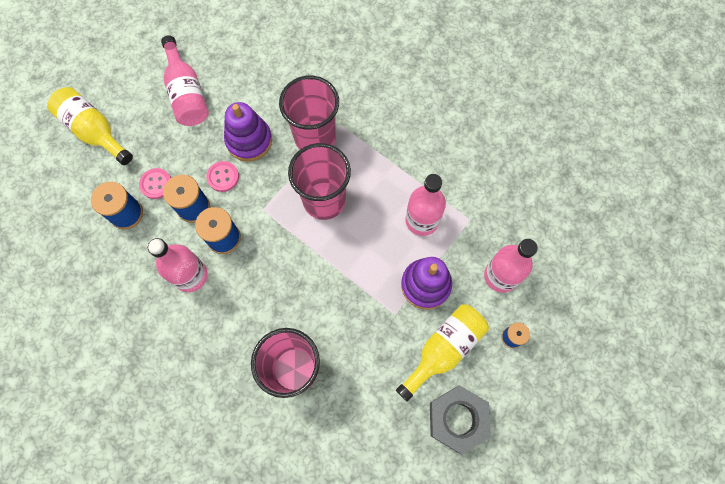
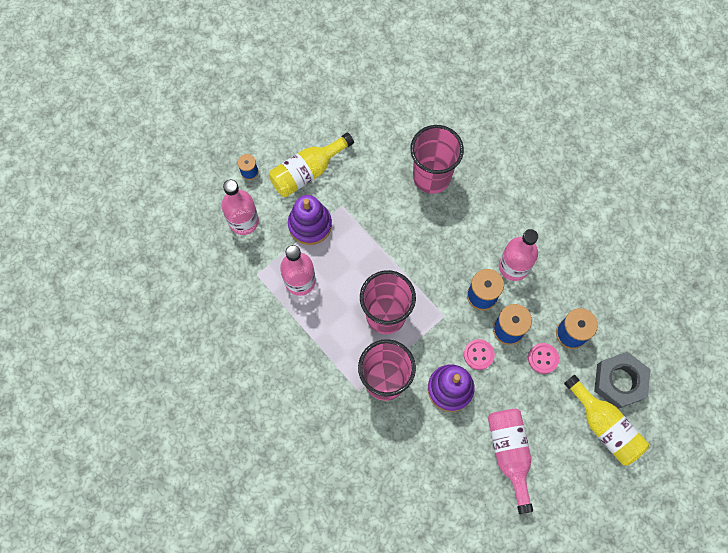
camera: 170 degrees left, 0 degrees up
(457, 419) = (309, 121): grey nut -> grey nut (619, 381)

